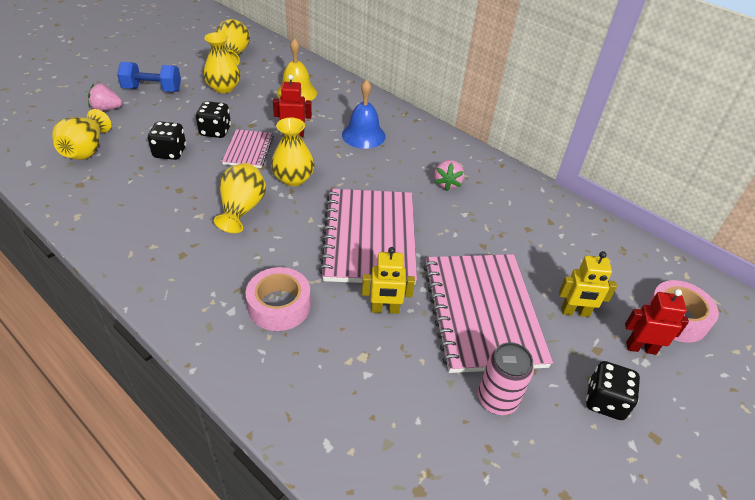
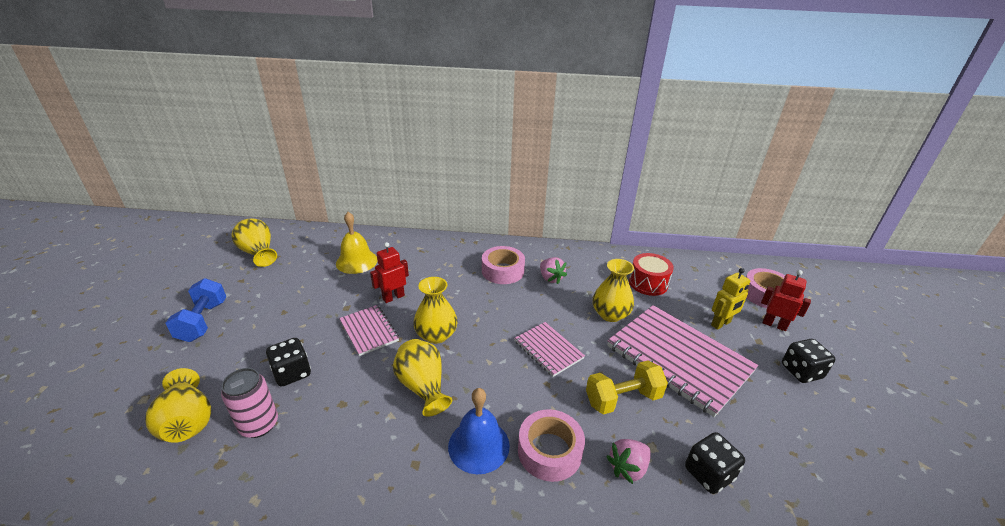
camera: 35 degrees left, 10 degrees down
(106, 109) = (166, 366): pink strawberry -> pink strawberry (628, 468)
(152, 89) = (203, 321): blue dumbbell -> blue dumbbell turned 60 degrees counterclockwise
(215, 131) = (317, 330): black dice -> black dice (708, 474)
(223, 88) = (281, 286): yellow vase -> yellow vase (610, 314)
(363, 135) = (451, 271): blue bell -> blue bell (478, 445)
(369, 238) = (548, 350): pink notebook -> pink notebook, size x0.51
(385, 309) = (623, 399): yellow robot -> yellow dumbbell
(409, 156) = (502, 271): none -> pink tape
(497, 399) = (757, 415): pink can -> pink can (259, 425)
(544, 236) = (648, 283): none -> red drum
(640, 348) = (774, 325): red robot -> red robot turned 60 degrees clockwise

